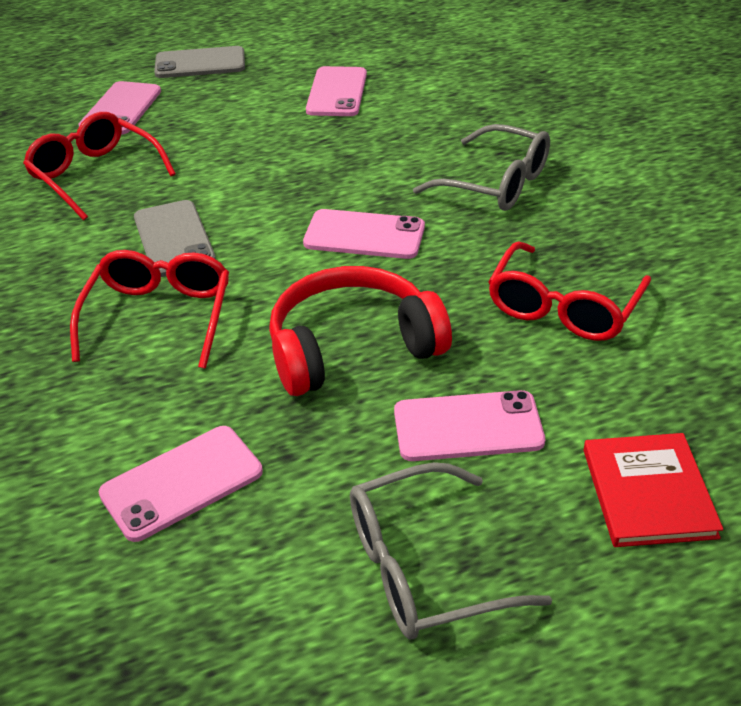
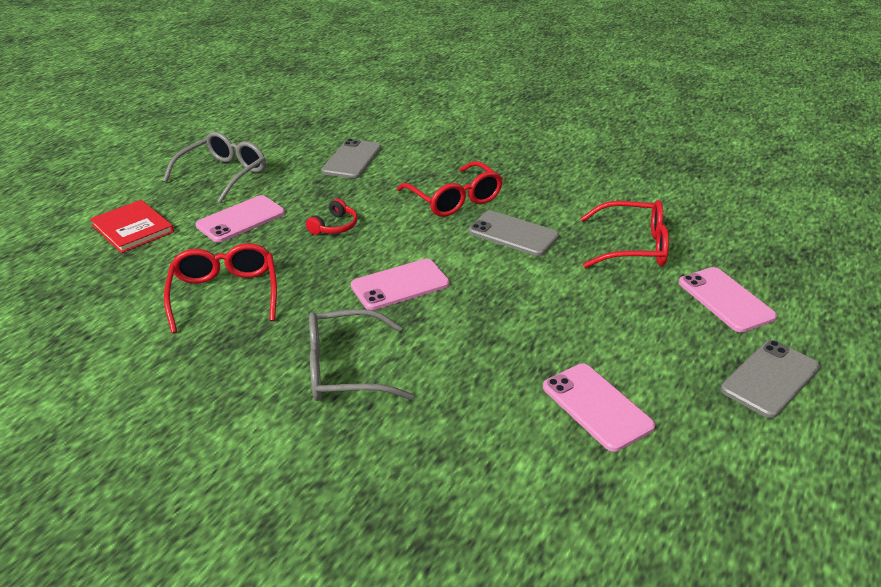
camera: 140 degrees right, 5 degrees down
(182, 483) = (352, 159): pink phone -> grey phone
(352, 347) = (334, 226): red headphones -> red headphones, size x0.46

